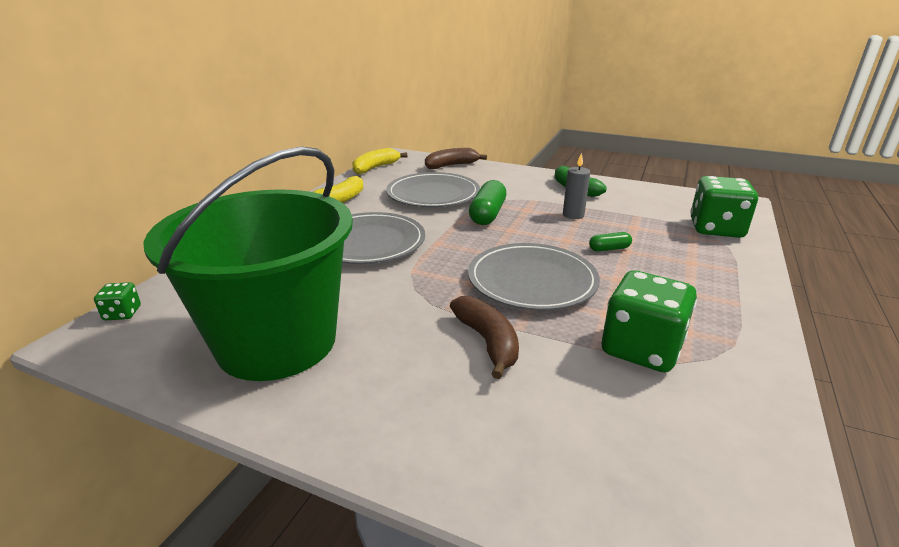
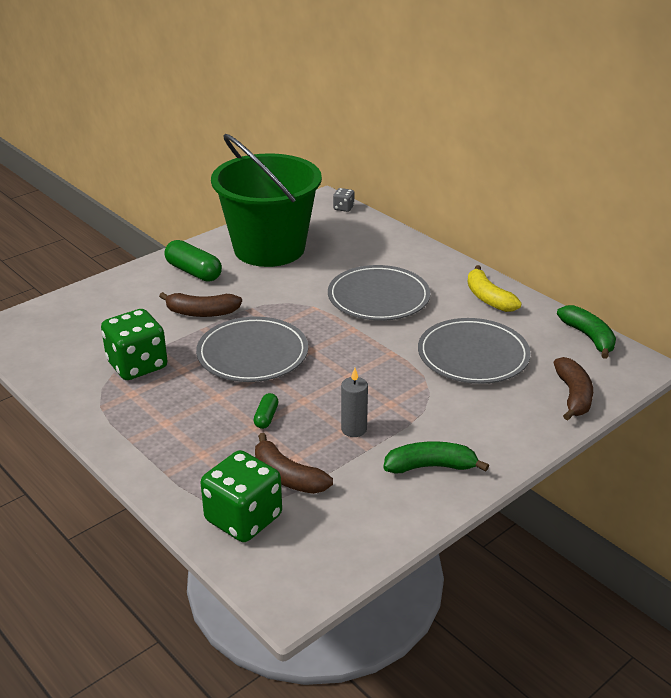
camera: 115 degrees right, 5 degrees up
(122, 313) = (343, 208): green dice -> grey dice
(375, 168) = (588, 337): yellow banana -> green banana
(487, 214) = (395, 374): green capsule -> green capsule (193, 272)
(655, 225) = (287, 476): none -> brown banana

